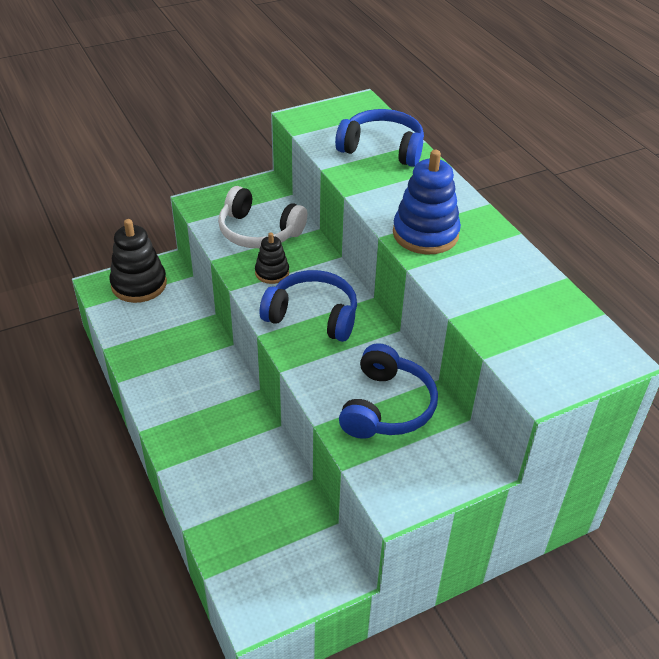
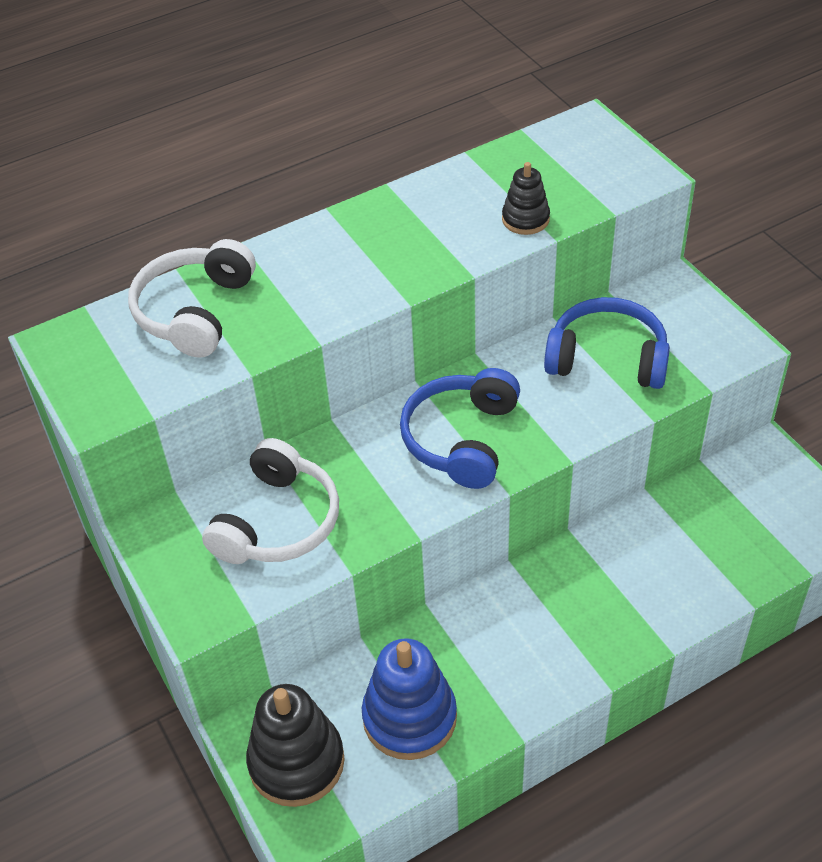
camera: 90 degrees left, 5 degrees up
(272, 272) = (375, 493): black stacking toy -> black stacking toy (525, 219)
(382, 148) = (194, 311): blue headphones -> white headphones
(425, 234) = (399, 262): blue stacking toy -> blue stacking toy (409, 717)

